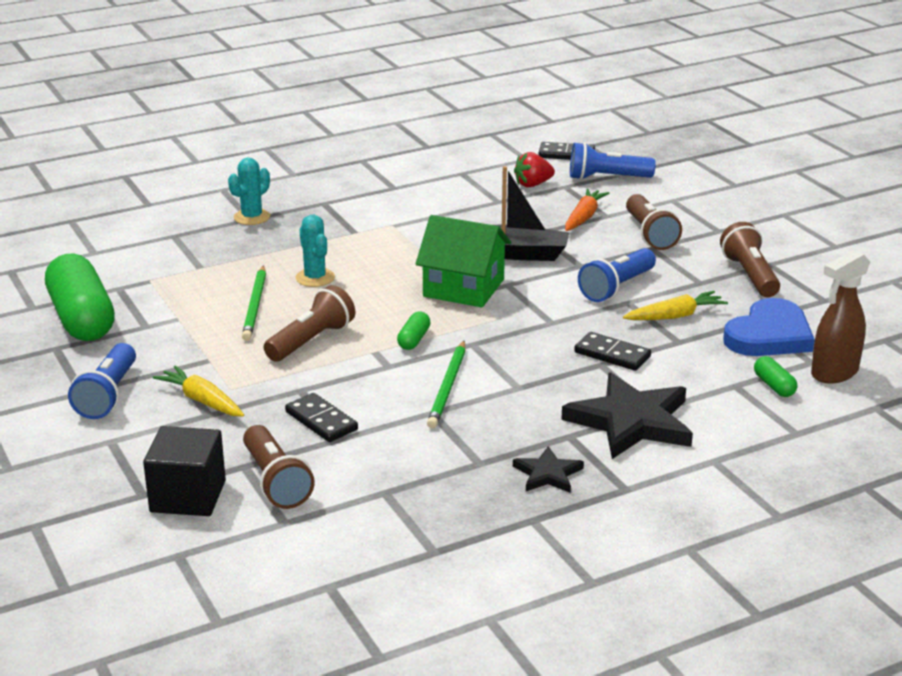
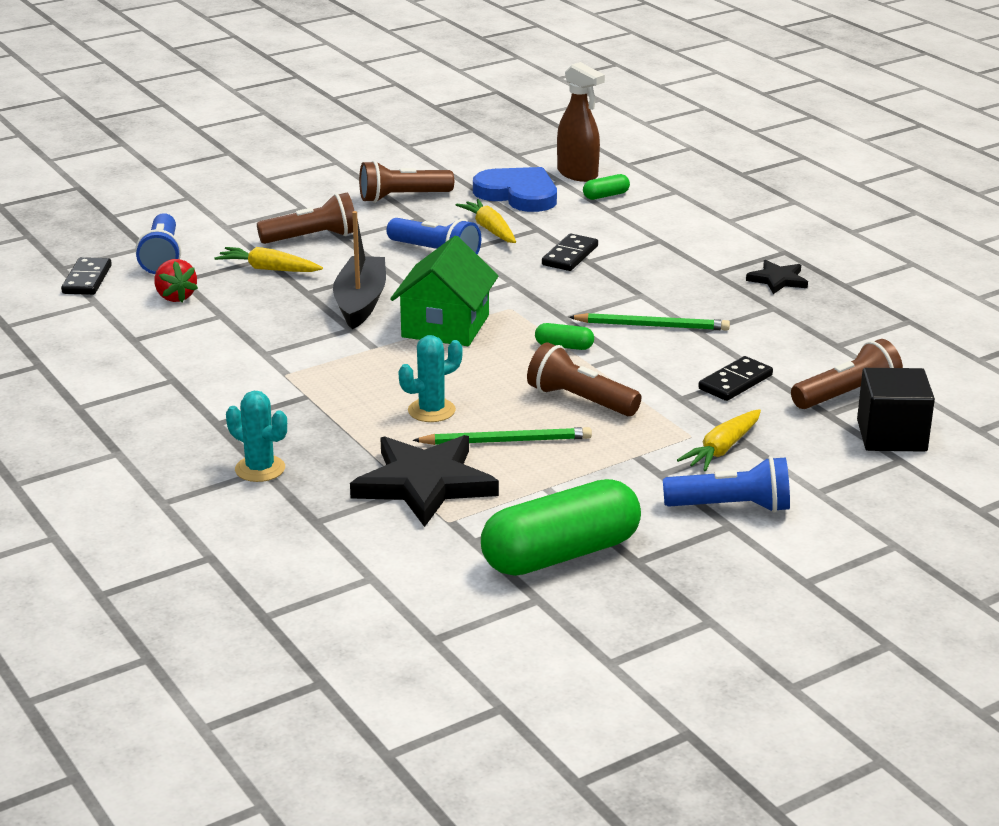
camera: 95 degrees left, 0 degrees up
(584, 217) = (268, 269): orange carrot -> yellow carrot
(631, 422) = (683, 248): black star -> black star (425, 484)

